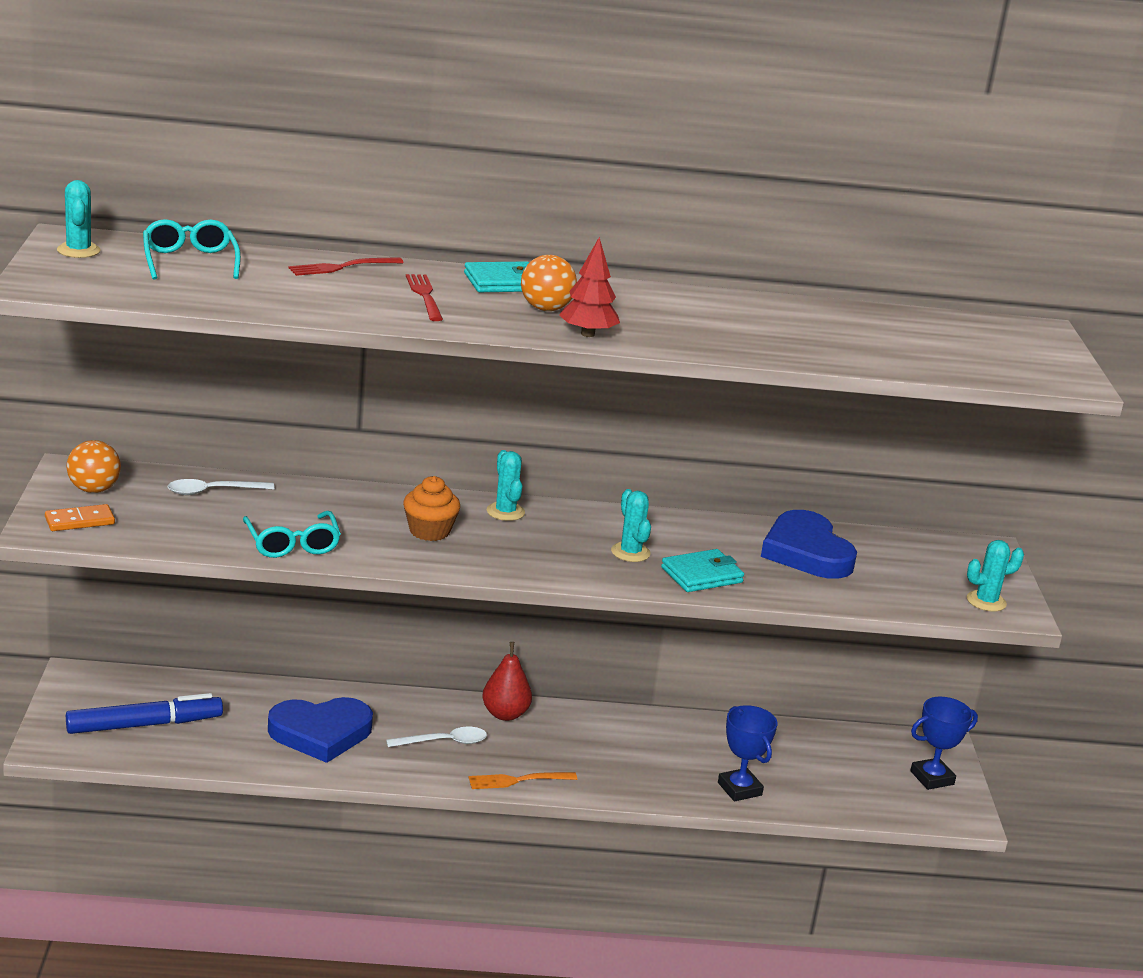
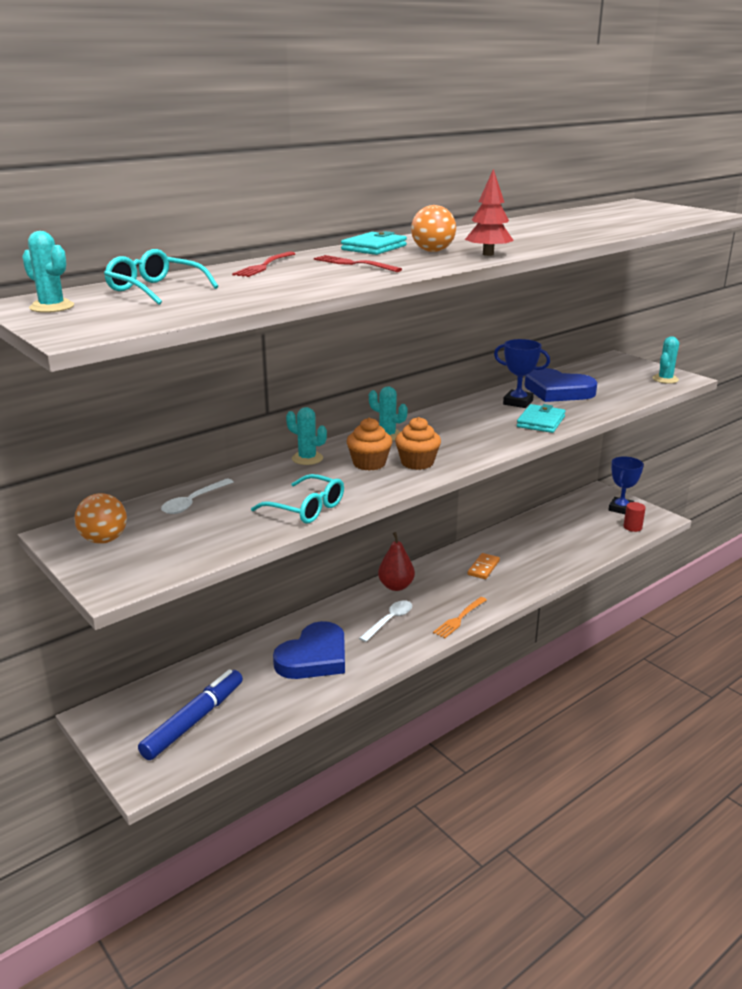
camera: 35 degrees left, 0 degrees up
(80, 521) = (132, 565): orange domino -> orange domino (483, 568)
(476, 553) = (417, 463): none -> orange cupcake
(630, 552) = (488, 426): turquoise cactus -> turquoise cactus (307, 458)
(739, 789) = (560, 560): blue trophy -> blue trophy (518, 402)
(904, 805) = (632, 527): none -> red cylinder

